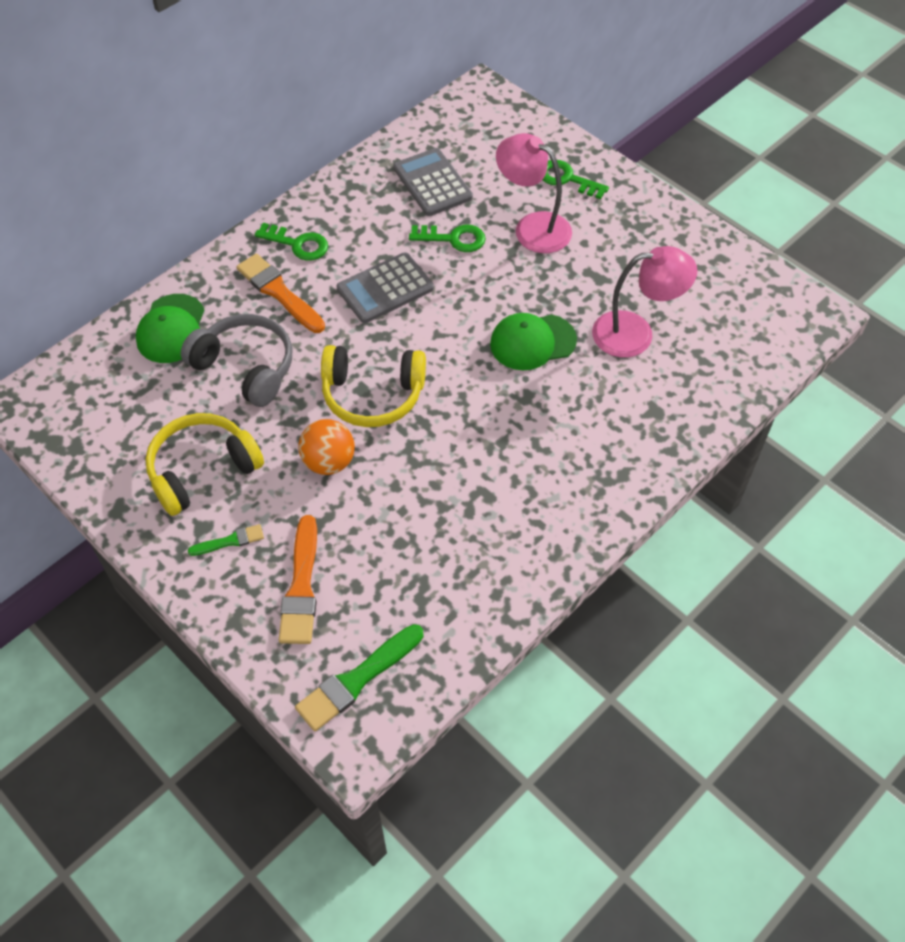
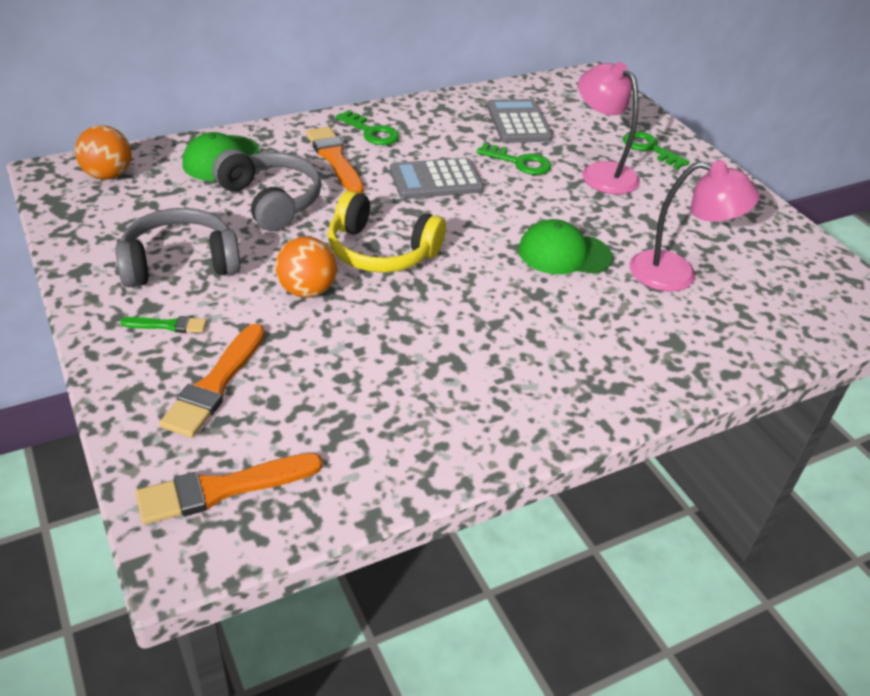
camera: 15 degrees right, 15 degrees down
(75, 387) = (108, 175): none -> orange ball
(202, 469) = (180, 263): yellow headphones -> grey headphones
(357, 680) = (222, 489): green brush -> orange brush

